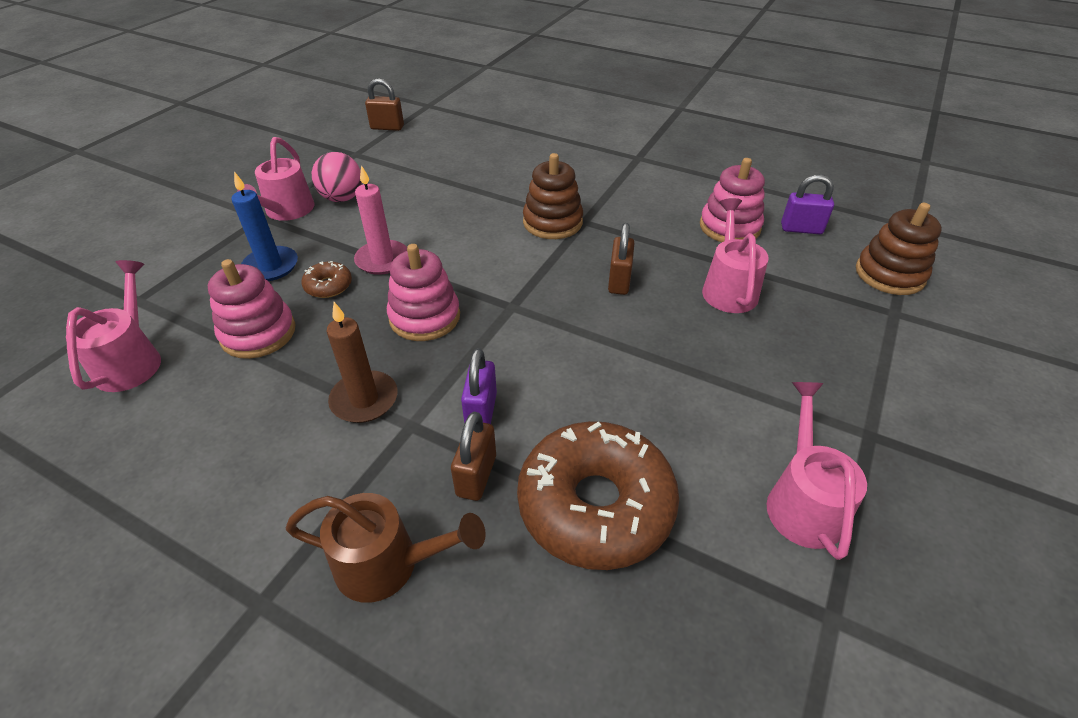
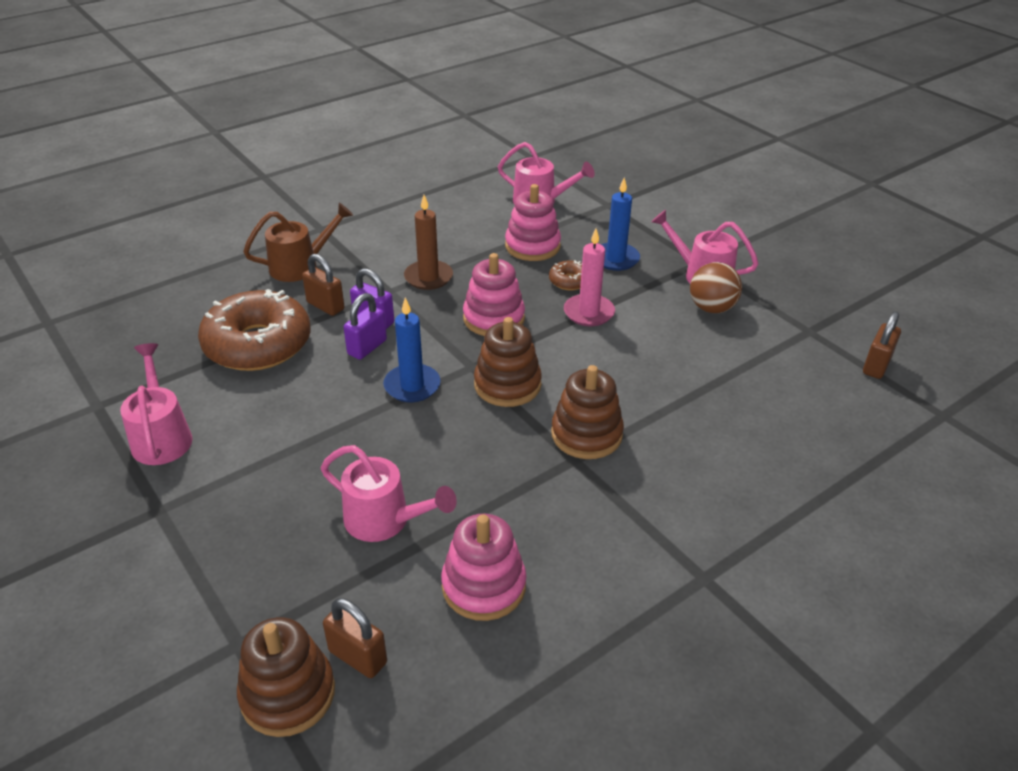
camera: 115 degrees right, 5 degrees down
(342, 198) = (711, 308): pink ball -> brown ball
(389, 564) = (301, 266): brown watering can -> brown watering can turned 150 degrees counterclockwise
(523, 277) = (507, 385): none -> brown stacking toy
(568, 334) = (412, 386): none -> blue candle
(619, 281) = (455, 444): brown padlock -> brown padlock (358, 657)
(801, 229) = (431, 663): purple padlock -> purple padlock (367, 347)
(802, 500) = (161, 436): pink watering can -> pink watering can turned 135 degrees counterclockwise

